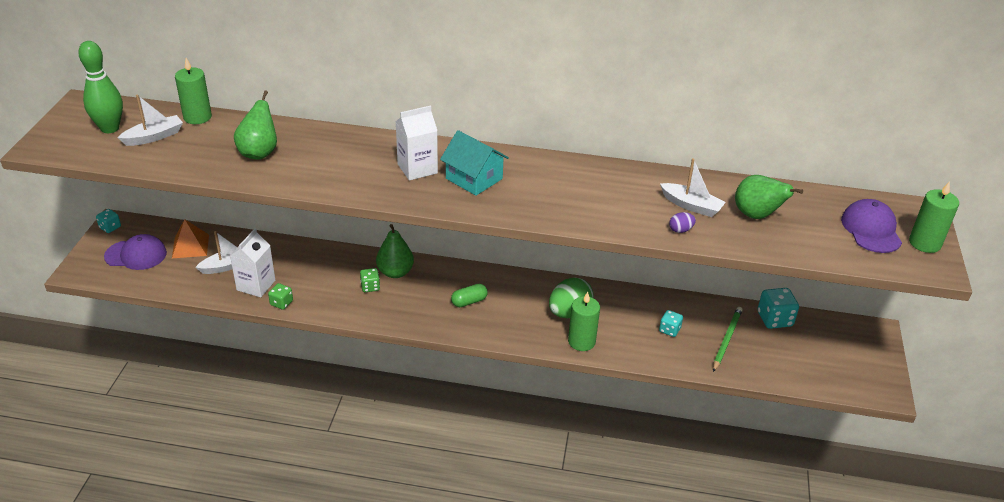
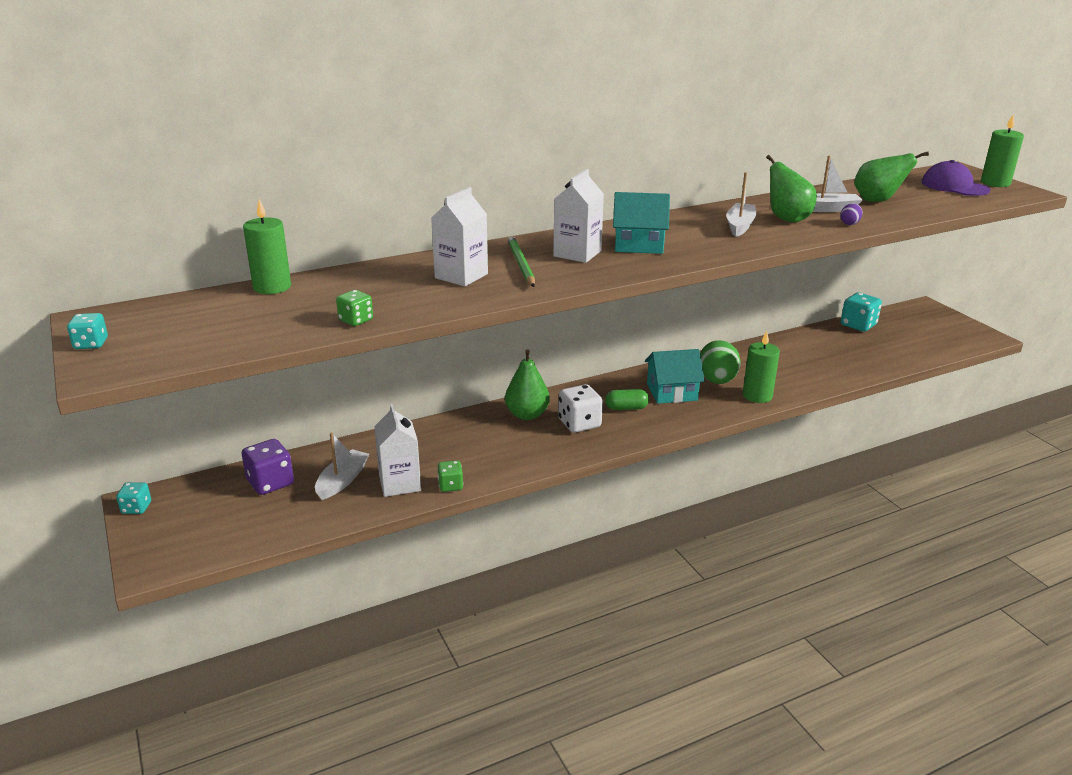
camera: 35 degrees left, 10 degrees down
(110, 128) = (173, 326): green bowling pin -> none
(136, 255) = (210, 518): purple cap -> none
(154, 137) = (247, 316): white boat -> white boat (739, 226)
(190, 246) = (270, 483): orange pyramid -> purple dice
(259, 153) = (398, 290): green pear -> green pear (787, 219)
(313, 156) = (461, 276): none -> white carton
(370, 287) = (520, 435): green dice -> green dice (356, 320)
(420, 298) = (579, 423): none -> white dice
(469, 302) = (626, 408): green capsule -> green capsule turned 60 degrees clockwise
(520, 305) = (671, 392): none -> turquoise house
(669, 330) = (804, 361): turquoise dice -> turquoise dice (91, 344)
(726, 340) = (850, 350): green pencil -> green pencil (521, 264)

